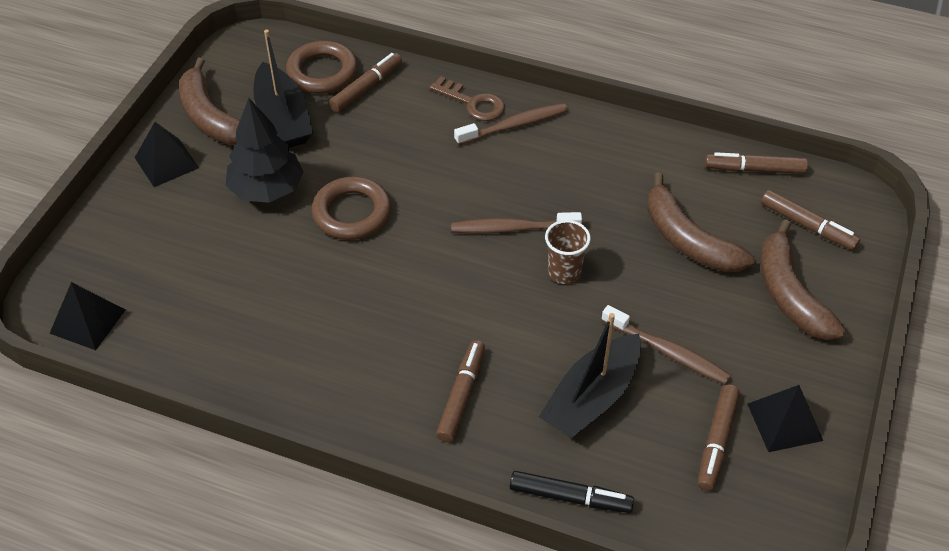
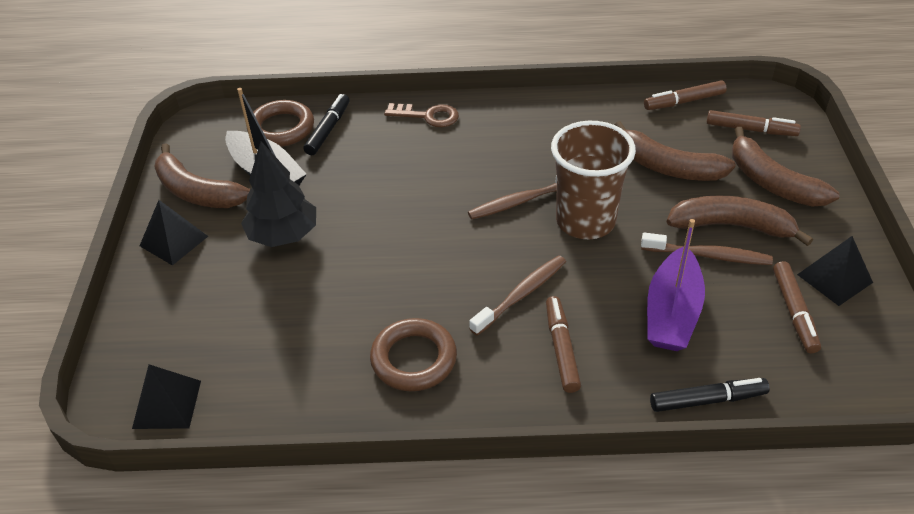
camera: 20 degrees left, 5 degrees down
(352, 213) = (373, 231): brown ring -> brown ring (414, 359)
(366, 88) = (328, 130): brown marker -> black marker
(514, 126) = (473, 123): brown toothbrush -> brown toothbrush (521, 295)
(564, 272) = (585, 221): brown cup -> brown cup, size x1.92
(592, 398) = (672, 312): black boat -> purple boat
(712, 328) = (731, 226): none -> brown banana

